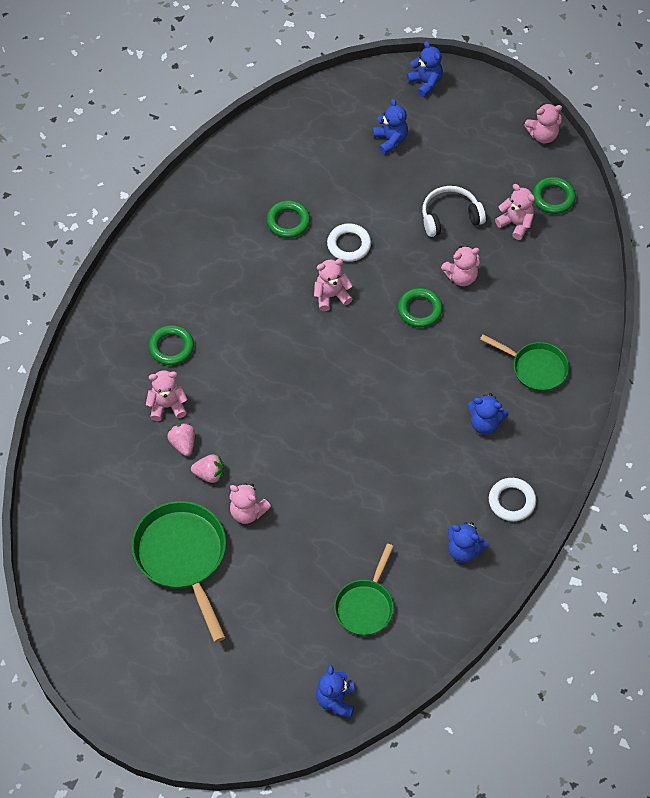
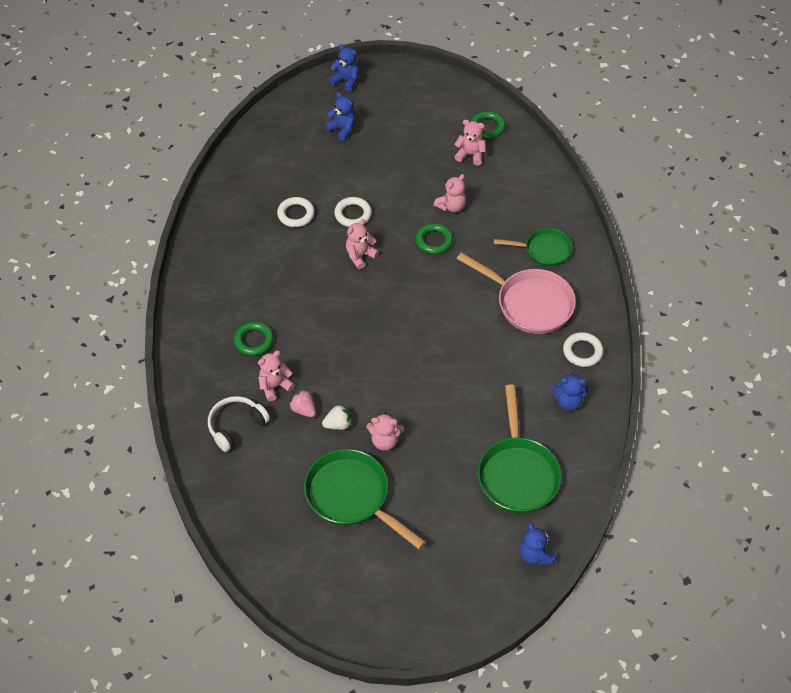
camera: 25 degrees left, 5 degrees down
(209, 474) = (338, 424): pink strawberry -> white strawberry
(288, 221) = (296, 214): green ring -> white ring
(365, 606) = (517, 473): green pan -> green pan, size x1.61
(450, 216) = (418, 167): white headphones -> white headphones (236, 426)
(485, 423) = (530, 303): blue teddy bear -> pink pan
(543, 135) = (454, 87): pink teddy bear -> none

